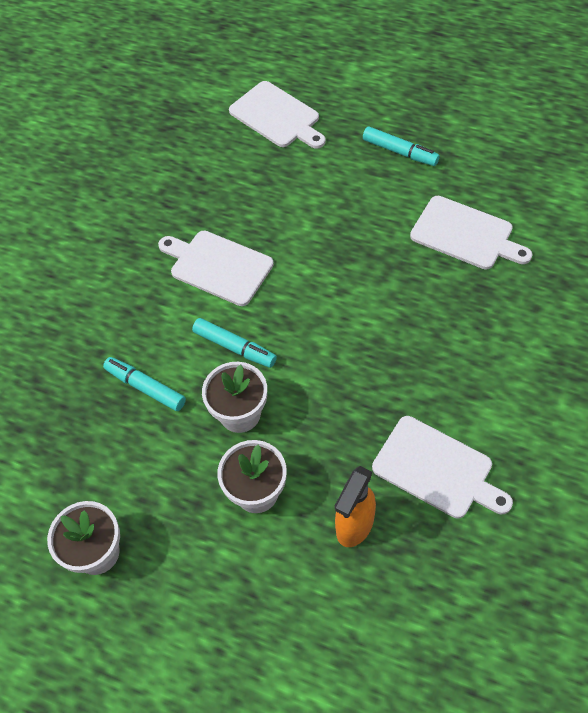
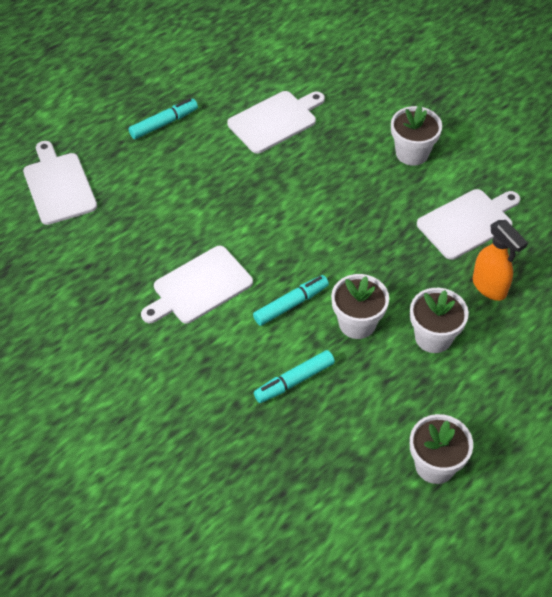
camera: 70 degrees left, 5 degrees down
(277, 116) = (59, 186): white cutting board -> white cutting board turned 90 degrees counterclockwise
(505, 375) = (412, 153): none -> white flower pot

